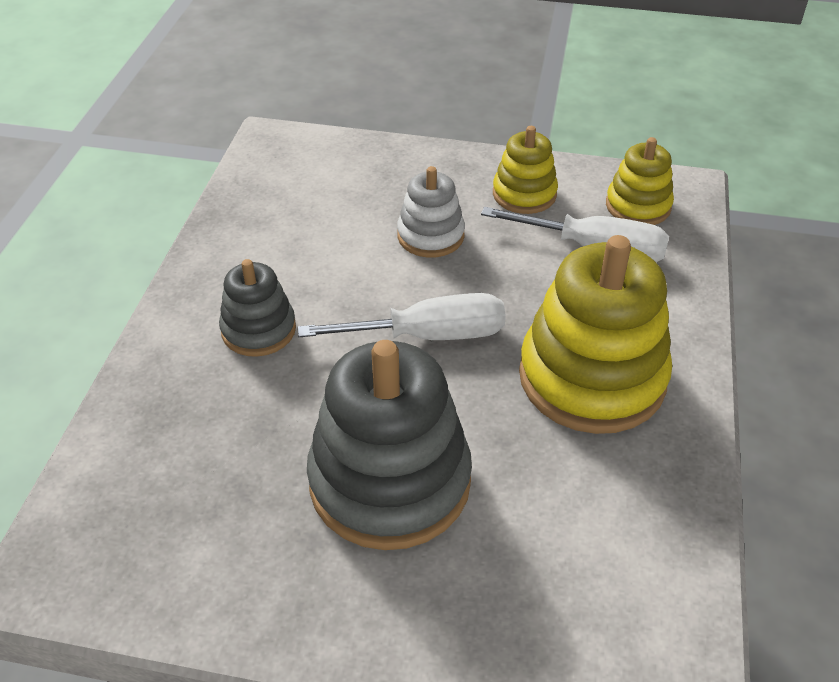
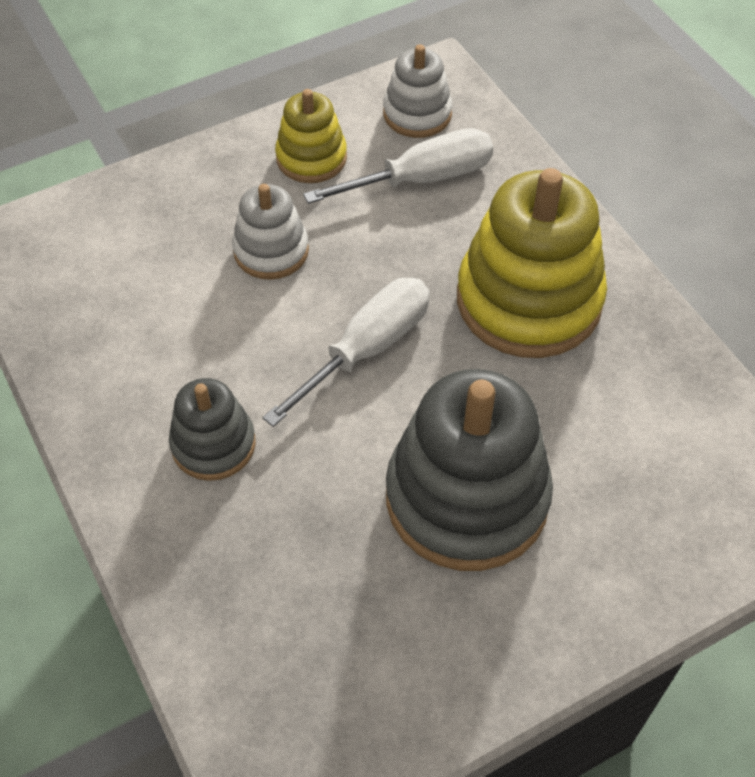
camera: 40 degrees left, 10 degrees up
(638, 206) = (417, 114): yellow stacking toy -> white stacking toy

